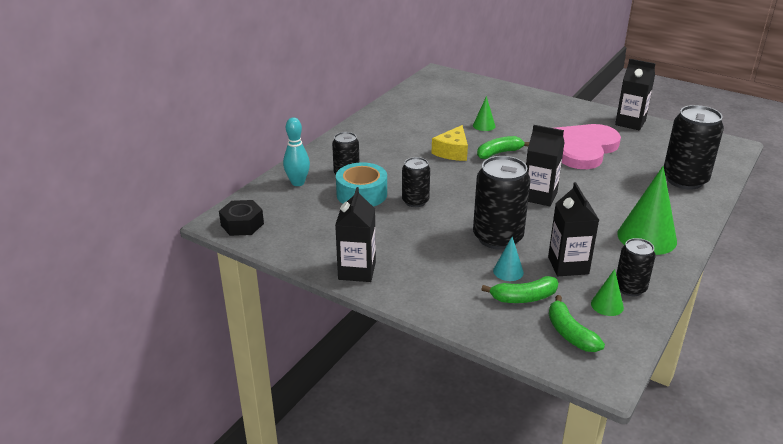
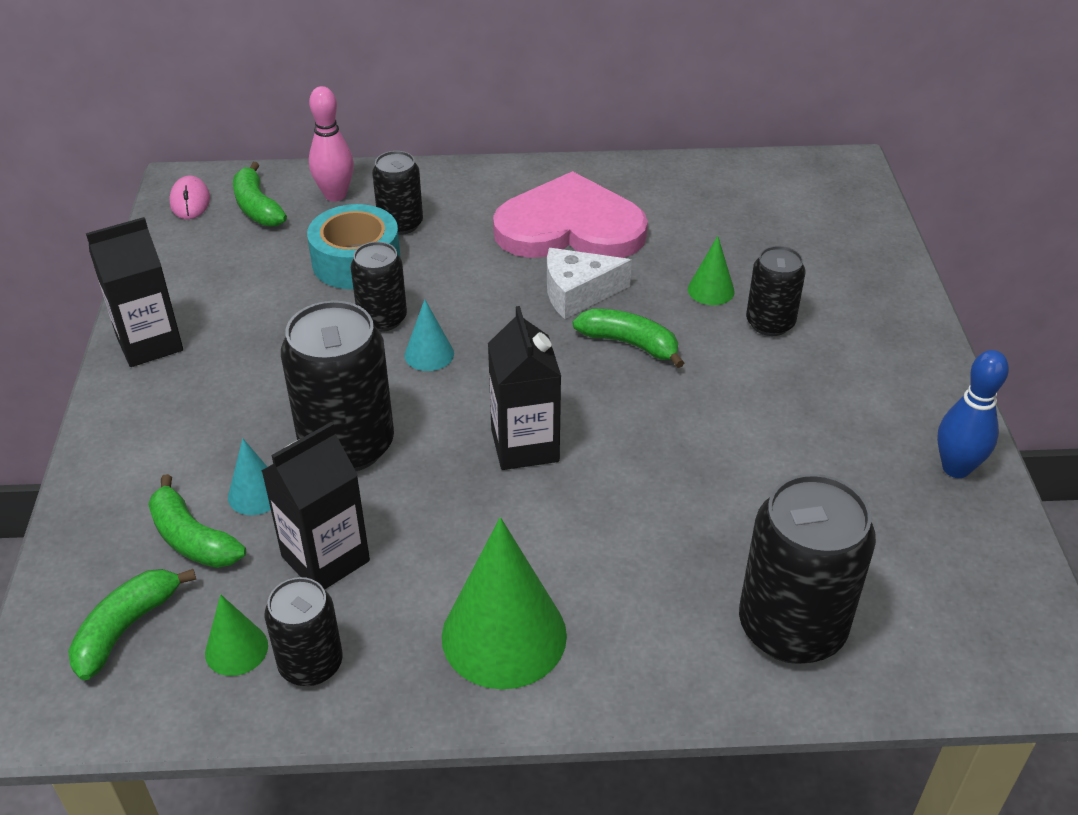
camera: 55 degrees right, 10 degrees up
(242, 224) = (190, 201): black nut -> pink mouse
(277, 206) = (257, 207): none -> green banana
(298, 183) = (335, 195): turquoise bowling pin -> pink bowling pin
(452, 152) = (577, 293): yellow cheese -> white cheese
(455, 198) = (429, 354): none -> turquoise cone
(517, 122) = (770, 323): none -> black can
(583, 148) = (763, 438): pink heart -> pink heart (570, 227)
(630, 123) = (956, 468): black carton -> blue bowling pin

